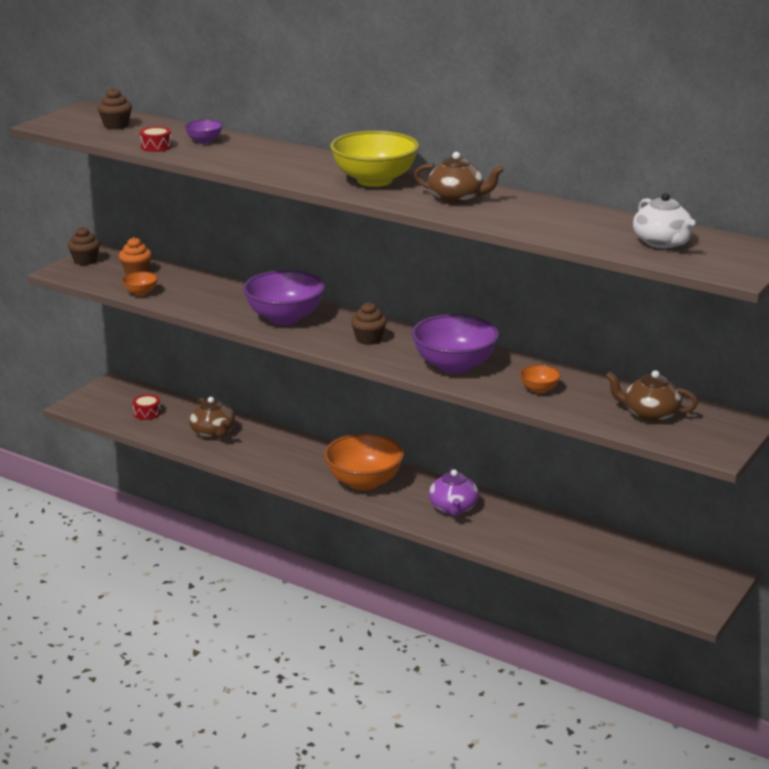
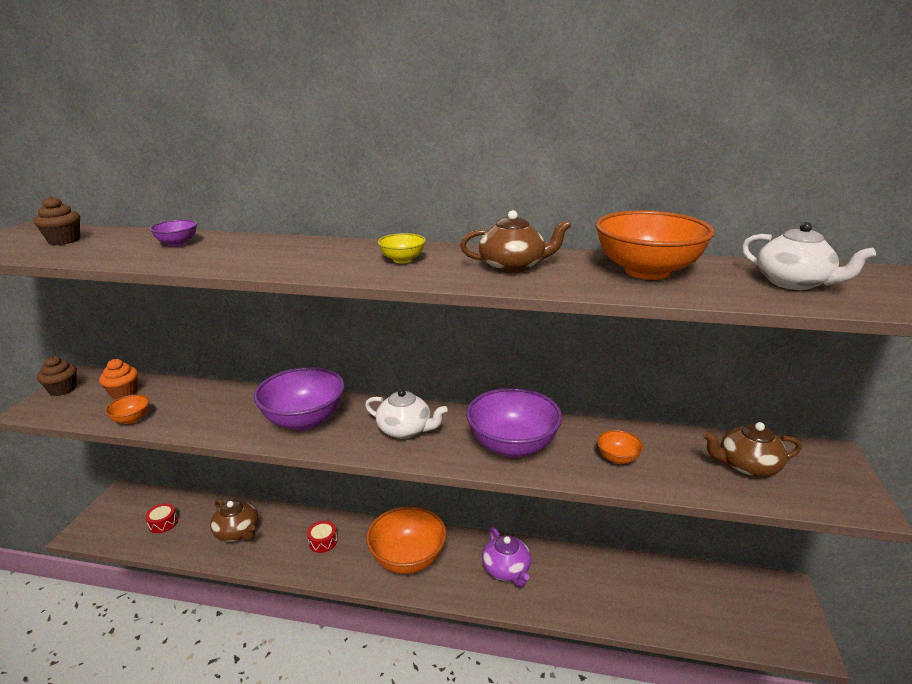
camera: 20 degrees left, 0 degrees up
(156, 146) = (117, 256): red drum -> red drum (323, 541)
(368, 339) = (405, 430): brown cupcake -> white teapot
(374, 180) = (402, 260): yellow bowl -> yellow bowl, size x0.46
(559, 217) = (647, 271): none -> orange bowl

